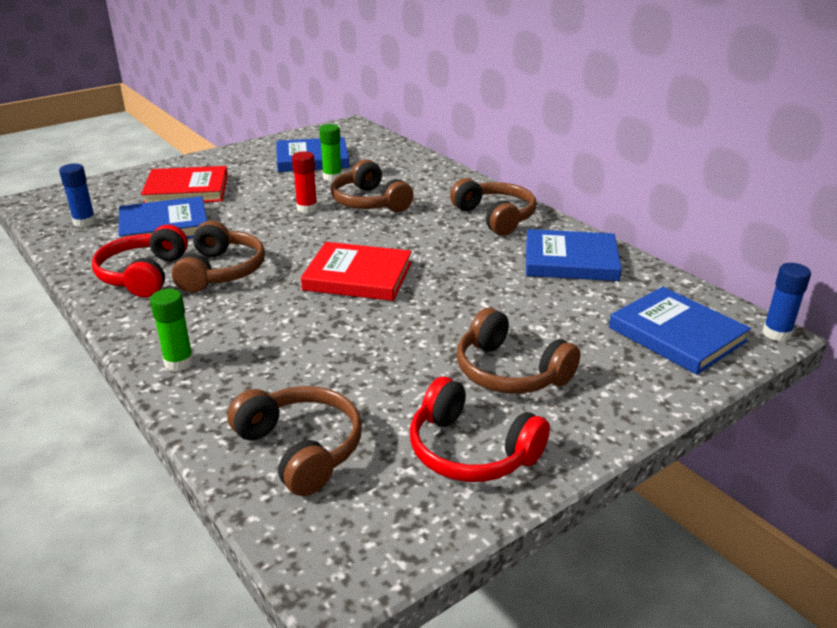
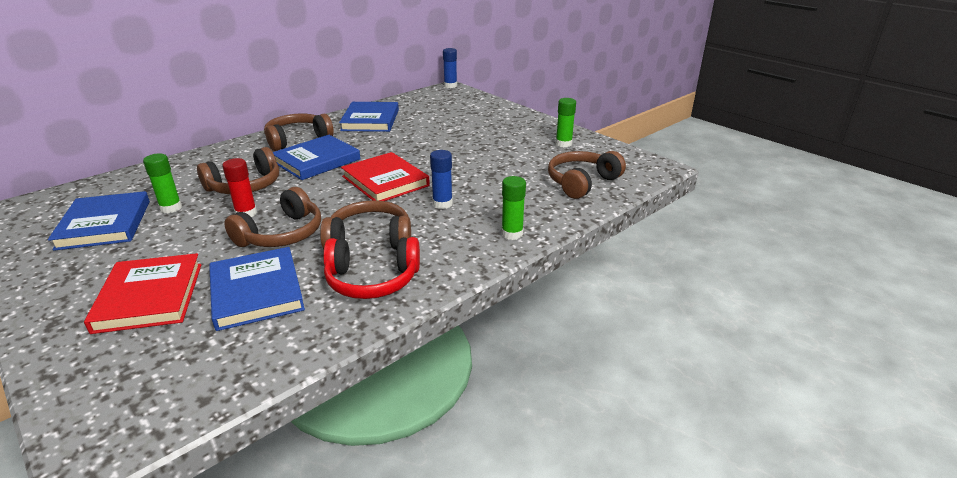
camera: 95 degrees left, 0 degrees up
(84, 222) = (218, 361): blue glue stick -> blue glue stick (442, 204)
(358, 276) = (385, 181): red book -> red book turned 45 degrees counterclockwise
(471, 451) = (563, 144): red headphones -> green glue stick
(509, 372) = (496, 136): brown headphones -> brown headphones (282, 234)
(677, 334) = (453, 102): blue book -> blue book (317, 161)

